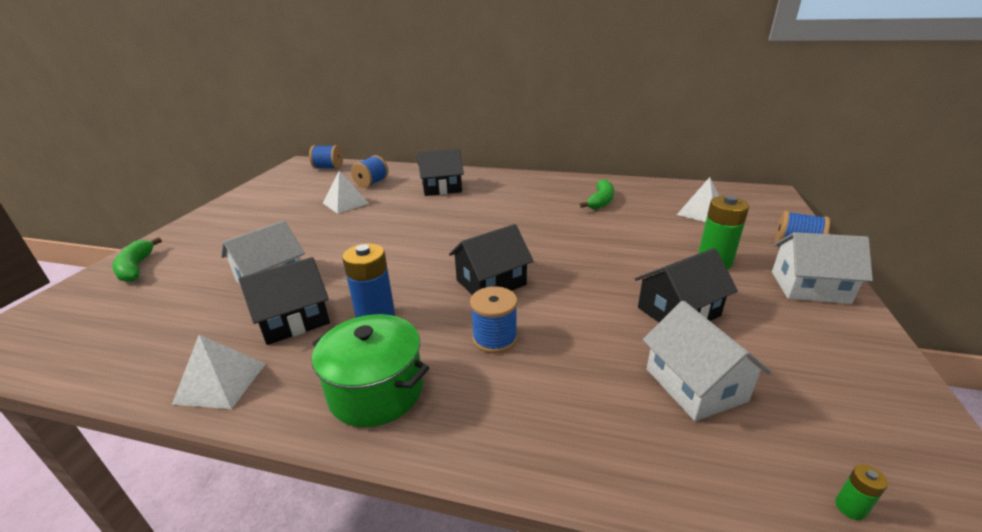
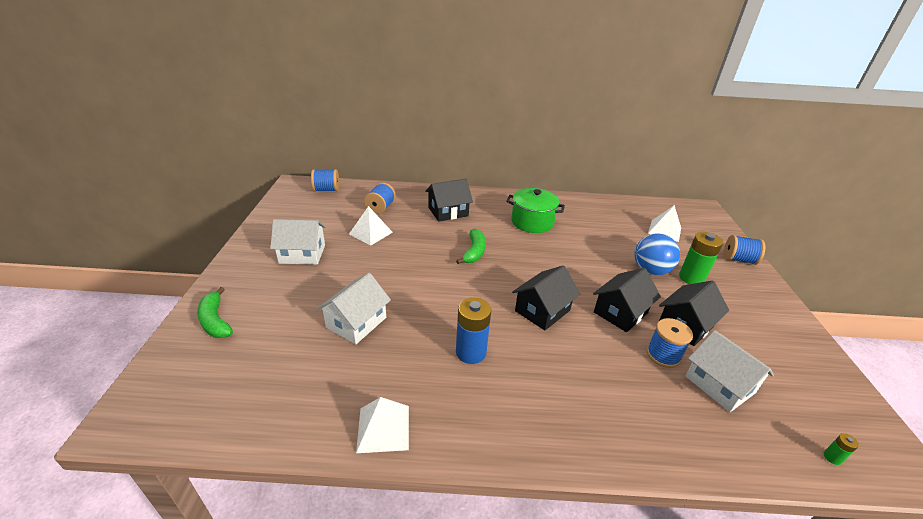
camera: 15 degrees left, 5 degrees up
(293, 320) = (404, 362): black house -> black house (620, 312)
(376, 391) = (510, 418): green pot -> green pot (532, 222)
(494, 338) = (572, 362): blue spool -> blue spool (663, 355)
(600, 201) = (586, 222): green banana -> green banana (474, 252)
(659, 251) = (650, 271): none -> blue ball
(809, 287) = (759, 296): white house -> white house (302, 254)

